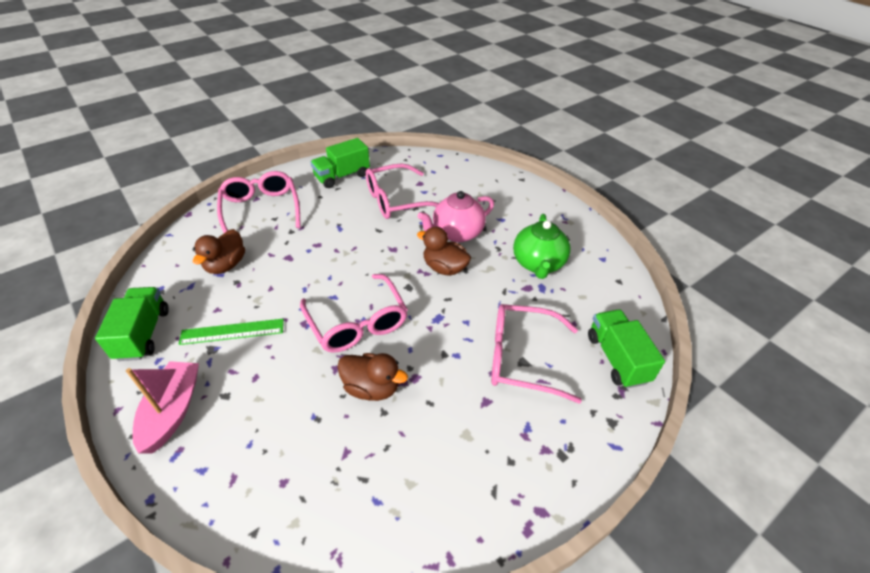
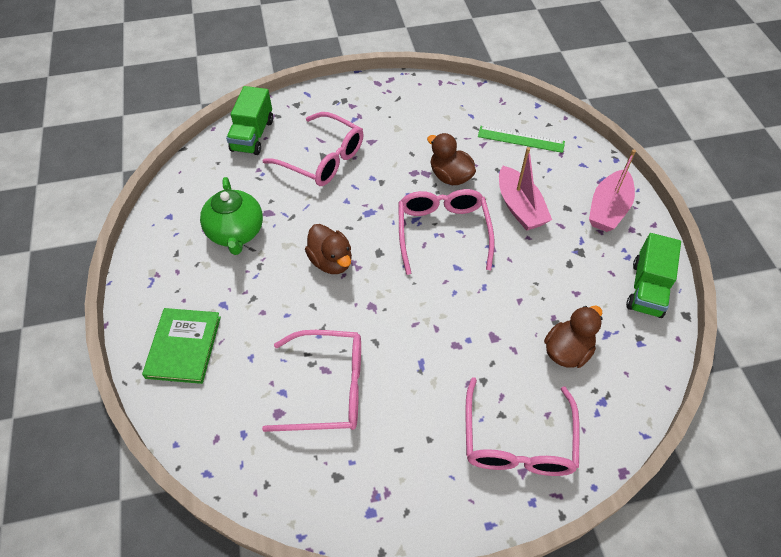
camera: 155 degrees left, 10 degrees up
(232, 332) = (560, 262): green ruler -> green ruler (521, 139)
(282, 376) = (519, 207): none -> pink boat
(342, 176) = (382, 477): green truck -> none
(456, 233) = (288, 302): pink teapot -> none
(504, 193) = (183, 347): none -> green book
(538, 264) = (236, 233): green teapot -> green teapot turned 135 degrees clockwise

